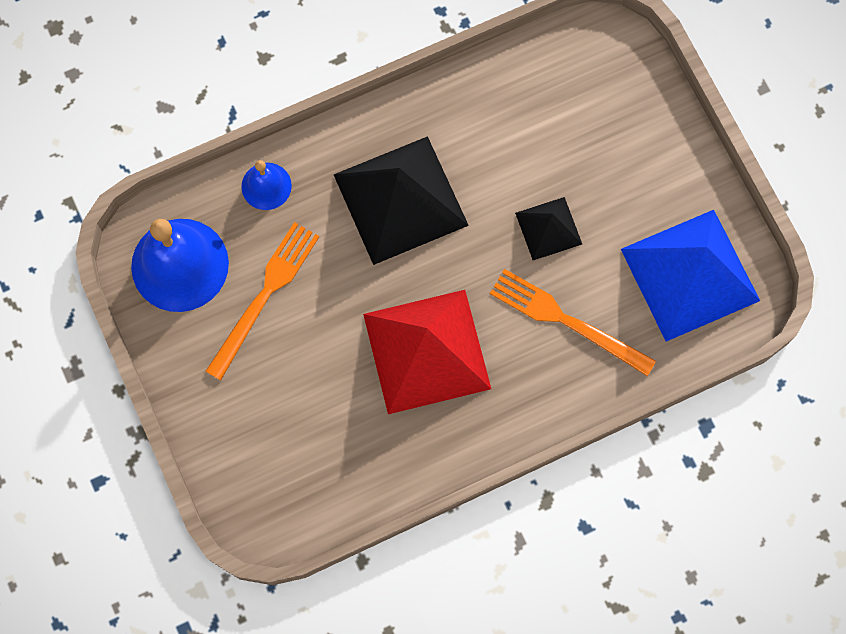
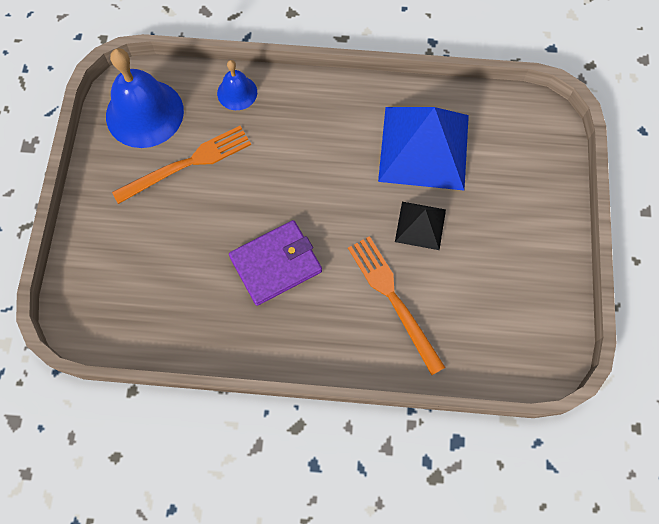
camera: 30 degrees right, 5 degrees down
(400, 199) = (324, 149): black pyramid -> none
(426, 351) = (276, 264): red pyramid -> purple wallet
(690, 274) = (510, 317): blue pyramid -> blue pyramid (424, 147)

